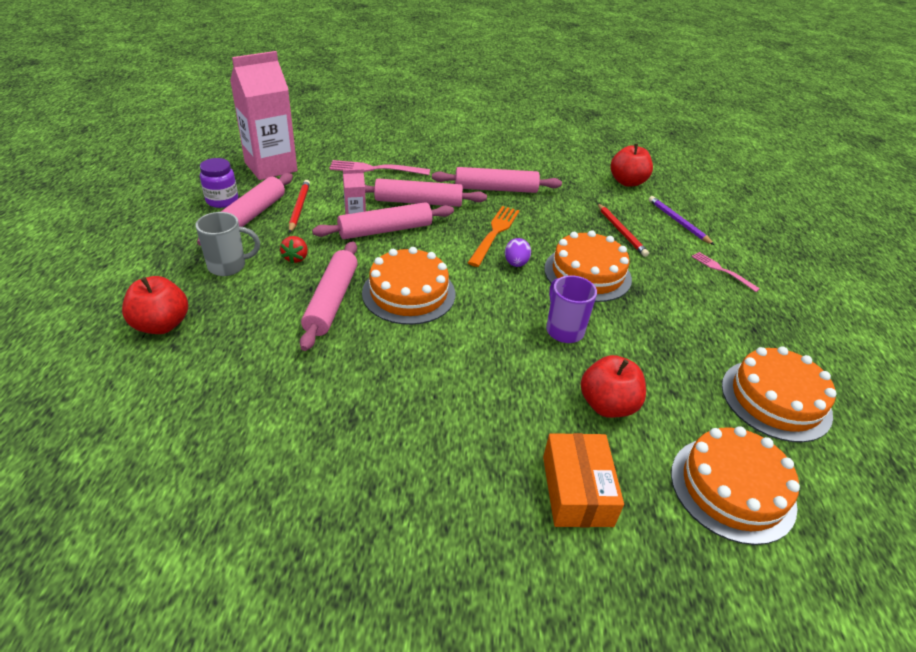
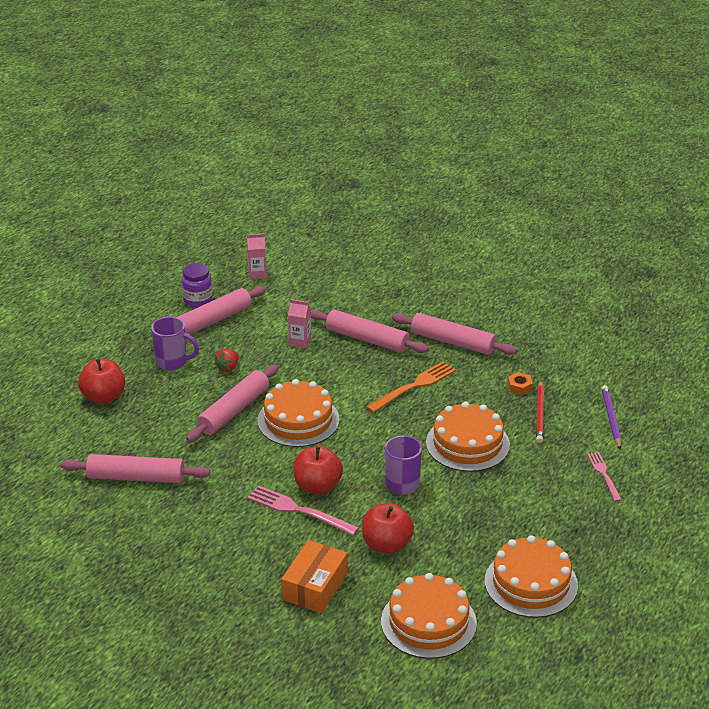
camera: 30 degrees right, 5 degrees down
(229, 266) = (172, 362): grey mug -> purple mug
(271, 167) = (257, 274): pink carton -> pink carton, size x0.44
(299, 207) = (258, 321): red pencil -> none
(375, 169) = (351, 296): pink fork -> pink fork (298, 510)
(385, 230) = (318, 360): pink rolling pin -> pink rolling pin (136, 477)
(516, 263) = (410, 418): purple egg -> none
(583, 213) = (519, 387): none -> orange nut
(627, 182) = (600, 364): red apple -> red apple (317, 486)

